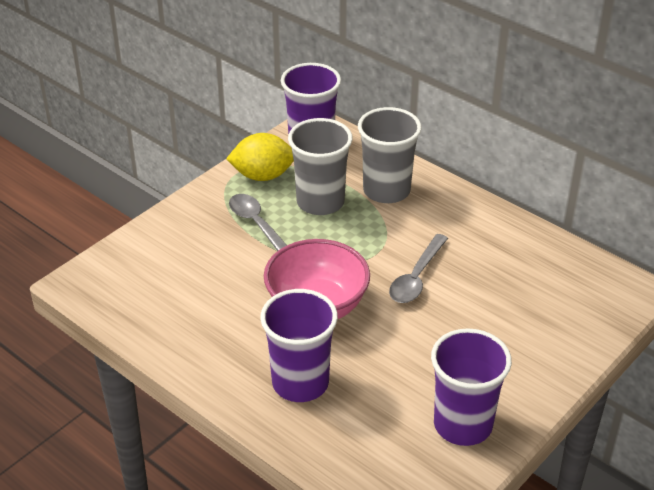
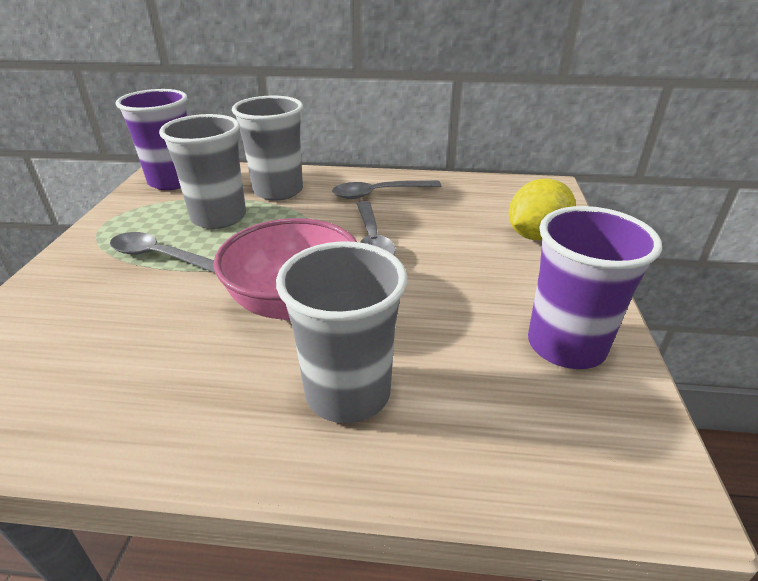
camera: 35 degrees left, 5 degrees down
(263, 176) = (136, 217): yellow lemon -> yellow lemon (536, 236)
(300, 383) = (348, 393): purple cup -> grey cup
(468, 230) = (379, 193): none -> grey spoon

